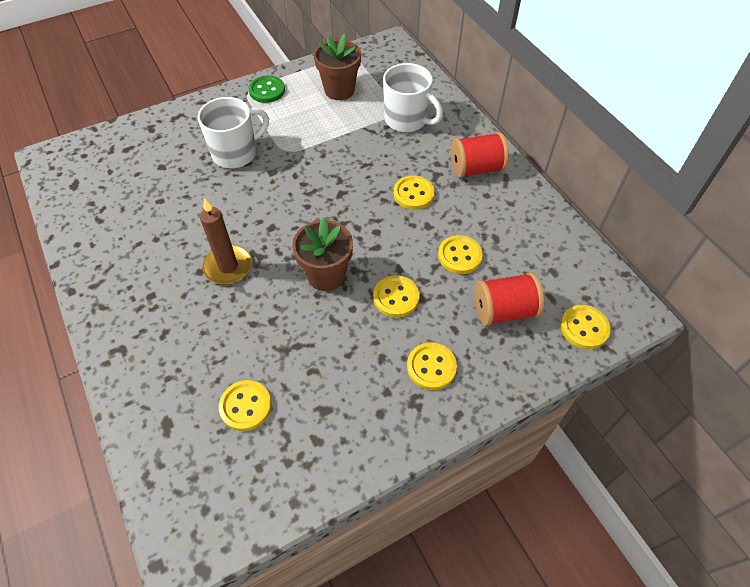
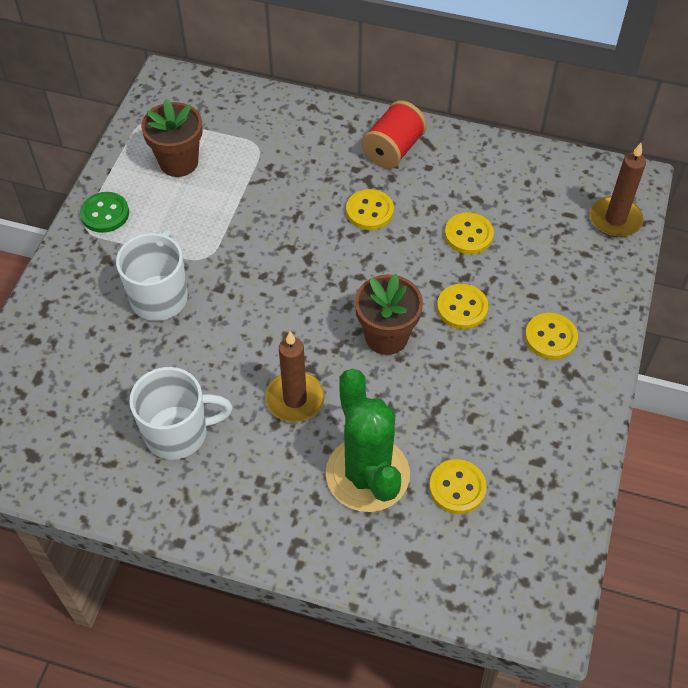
camera: 45 degrees left, 0 degrees up
(208, 347) = (367, 474): none -> green cactus
(407, 120) = (280, 147): white mug -> white mug (178, 433)
(504, 310) = (549, 251): red spool -> none
(584, 328) = (615, 219): yellow button -> brown candle

